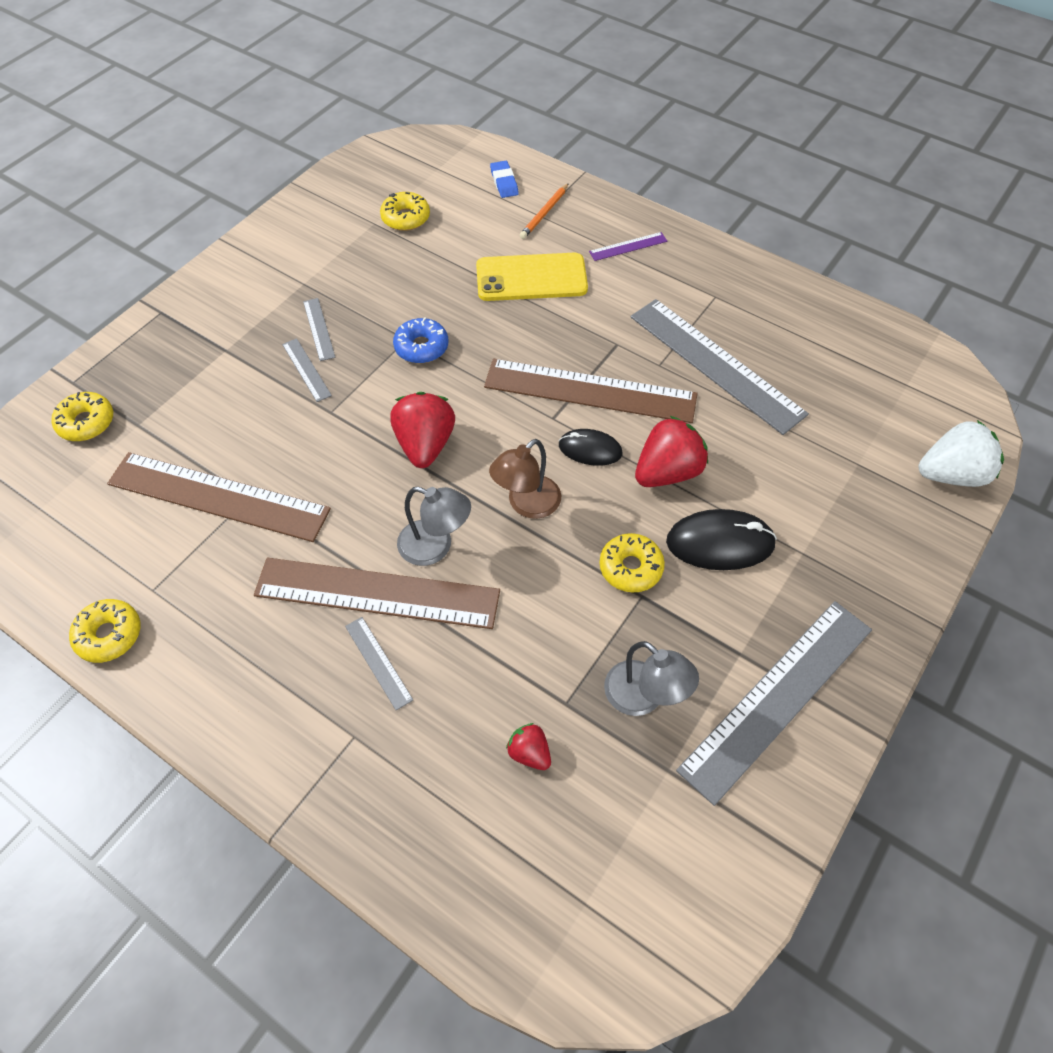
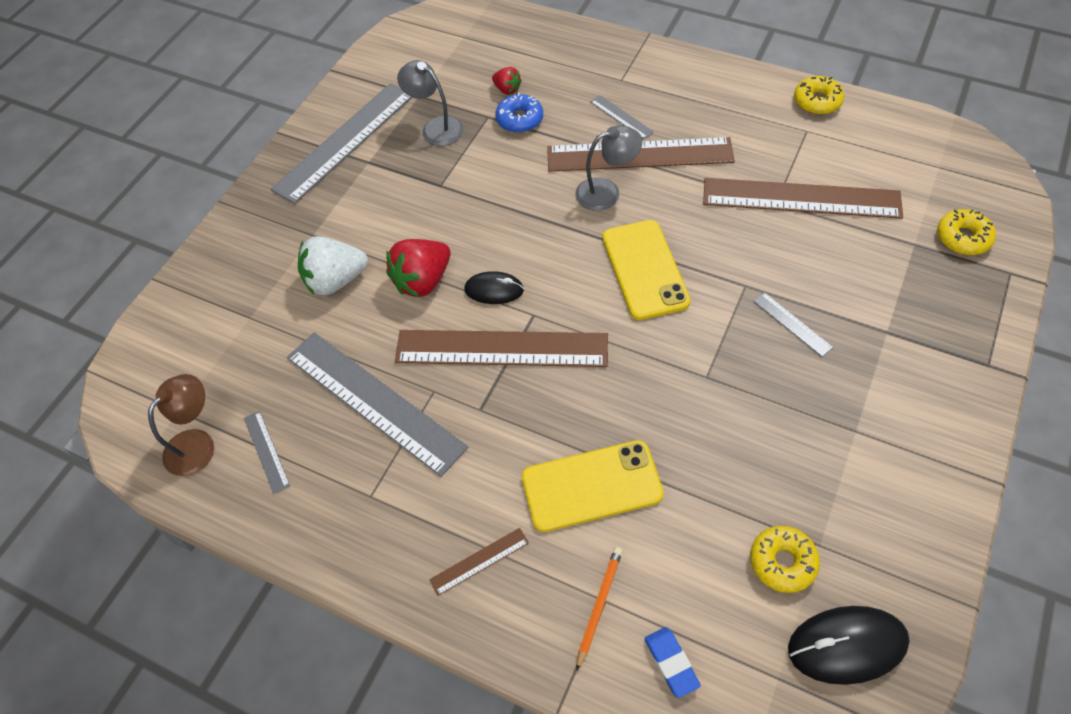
camera: 175 degrees right, 0 degrees up
(319, 329) = (805, 373): grey ruler -> grey ruler (266, 451)
(421, 347) = (686, 369): blue donut -> blue donut (519, 119)
(425, 445) = (644, 269): red strawberry -> yellow phone
(435, 547) = (606, 191): grey lamp -> grey lamp turned 150 degrees clockwise
(526, 504) = (541, 234): brown lamp -> brown lamp (197, 443)
(628, 246) = (479, 561): purple ruler -> brown ruler
(630, 568) = (450, 202): yellow donut -> none
(720, 543) = (379, 231): black mouse -> black mouse (847, 645)
(951, 474) = (167, 321): white strawberry -> white strawberry (335, 280)

